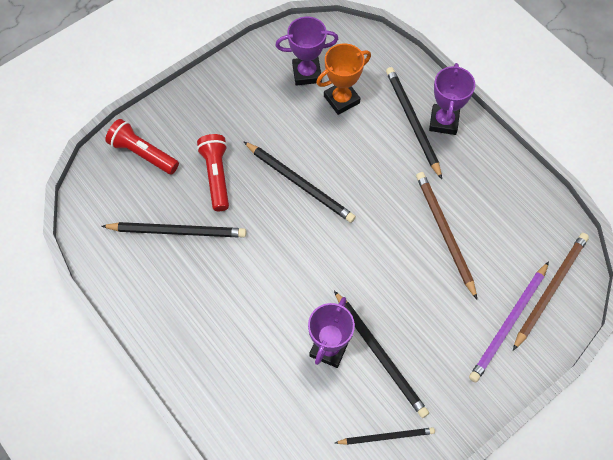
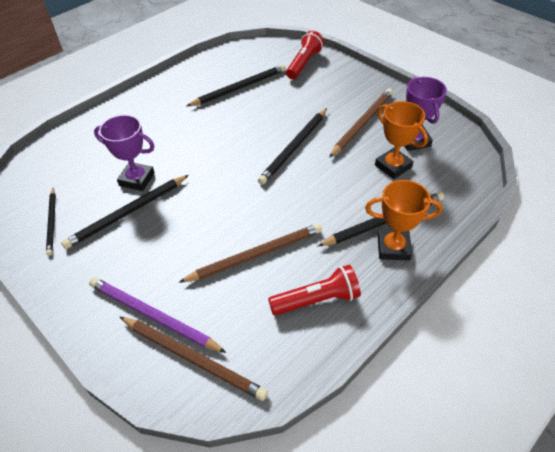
camera: 85 degrees right, 15 degrees down
(177, 231) = (239, 88): black pencil -> black pencil turned 120 degrees counterclockwise
(216, 176) = (292, 101): red flashlight -> red flashlight (317, 300)
(271, 113) = (362, 123): none -> brown pencil
(443, 121) = (393, 248): purple trophy -> orange trophy

